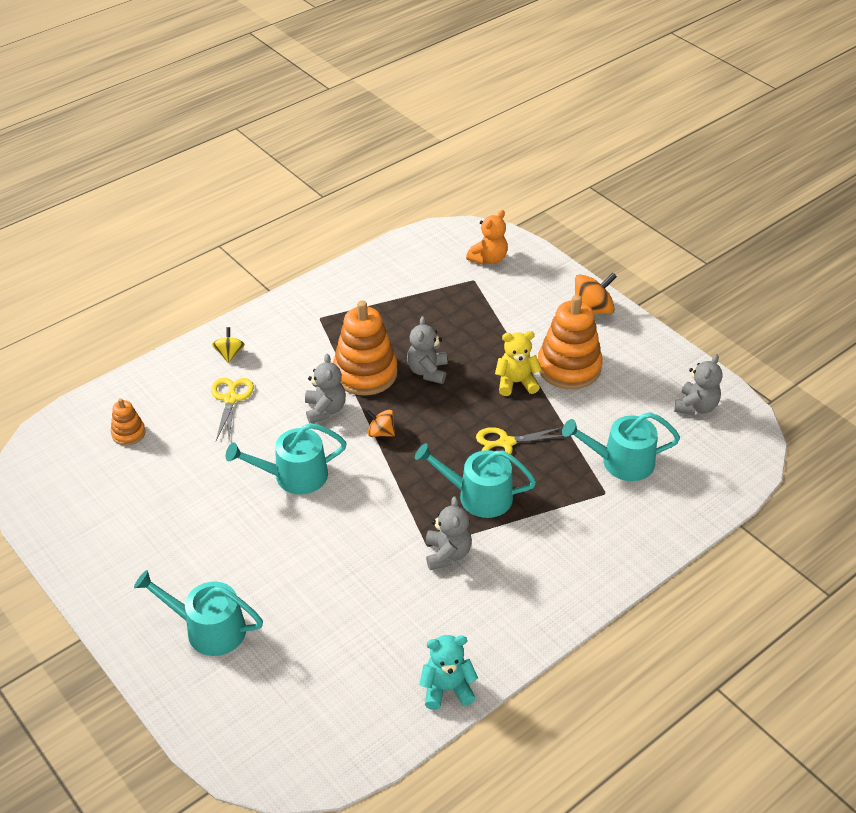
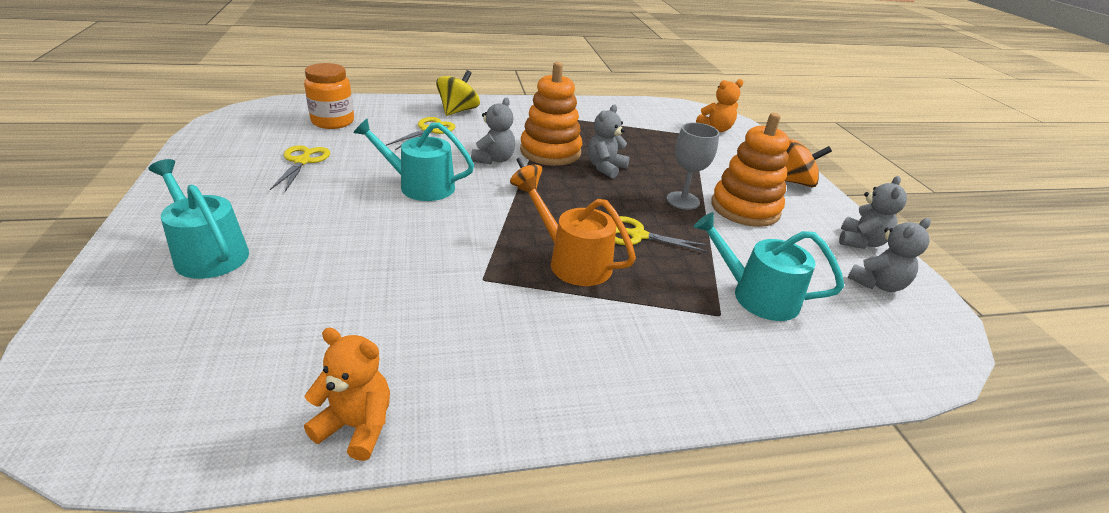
camera: 25 degrees right, 10 degrees down
(128, 433) = (333, 122): orange stacking toy -> orange jar
(163, 500) = (302, 161): none -> yellow scissors
(229, 354) = (458, 111): yellow spinning top -> yellow spinning top, size x1.66
(447, 554) = (496, 294): grey teddy bear -> grey teddy bear (860, 242)
(447, 689) = (356, 426): turquoise teddy bear -> orange teddy bear
(478, 496) = (574, 262): turquoise watering can -> orange watering can
(516, 383) = (683, 201): yellow teddy bear -> grey goblet

